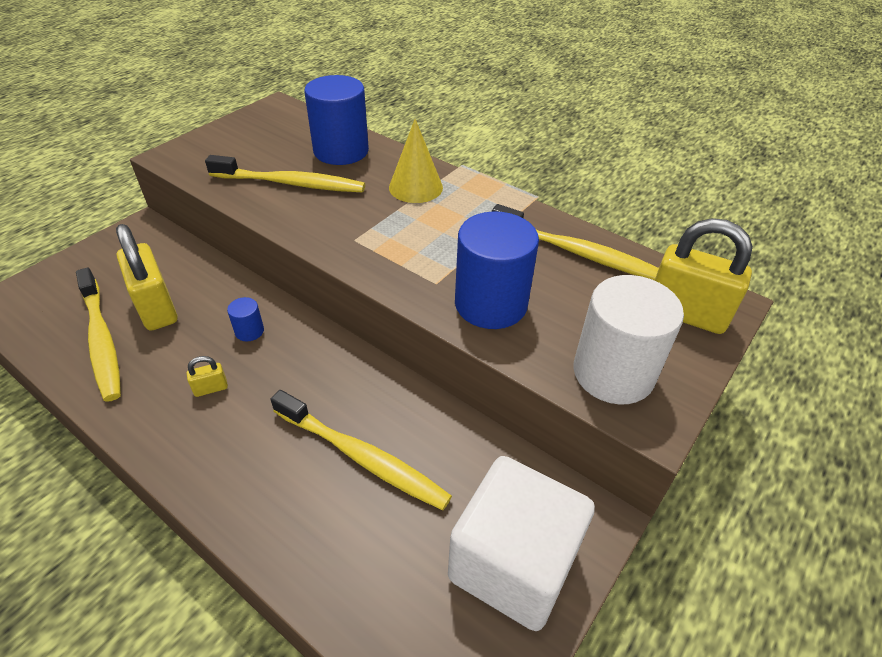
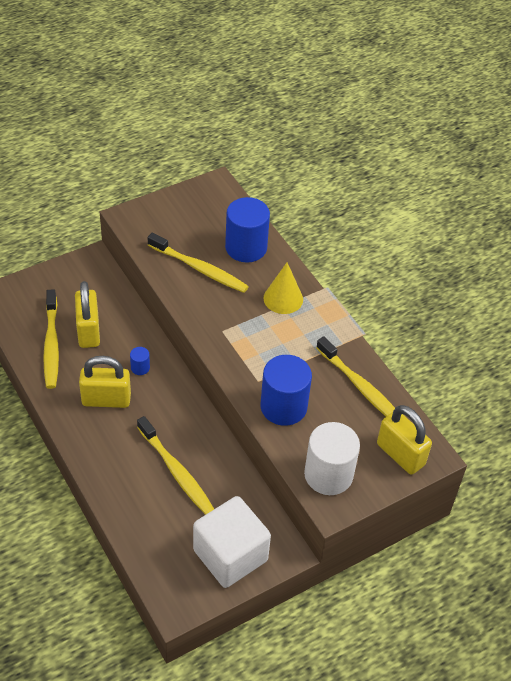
camera: 20 degrees right, 5 degrees up
(211, 388) = (106, 399): yellow padlock -> yellow padlock, size x2.33

